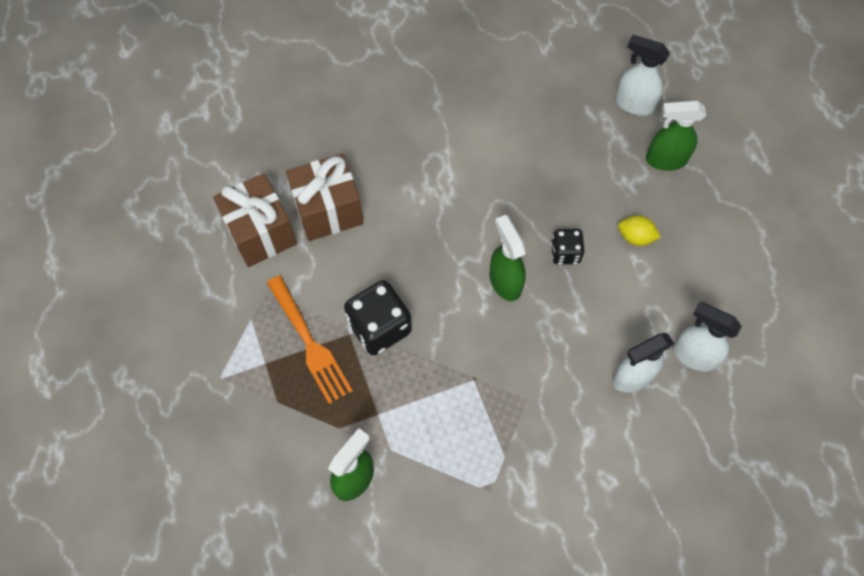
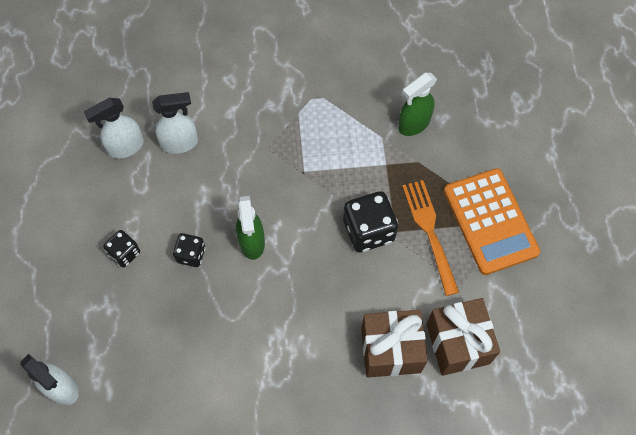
camera: 165 degrees left, 0 degrees up
(241, 373) = (490, 221): none -> orange calculator
(635, 237) = (124, 253): yellow lemon -> black dice
(665, 160) = (62, 320): green spray bottle -> none
(693, 355) = (125, 147): white spray bottle -> white spray bottle turned 105 degrees clockwise

